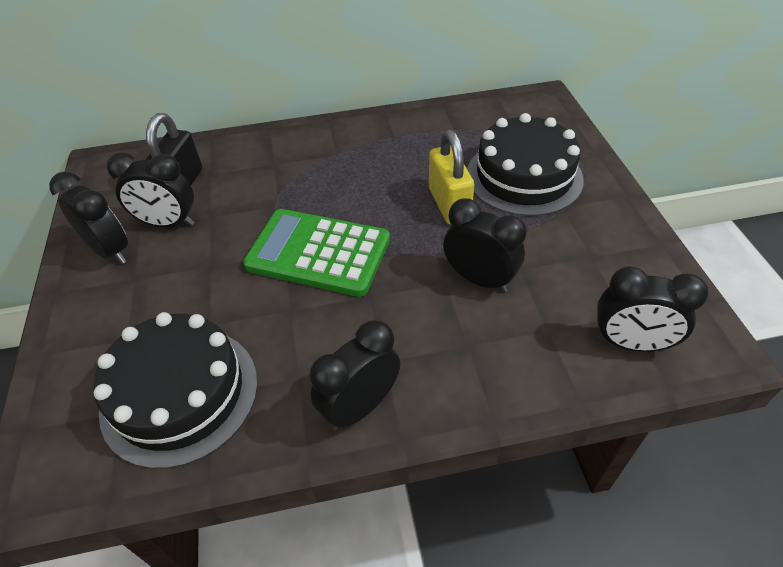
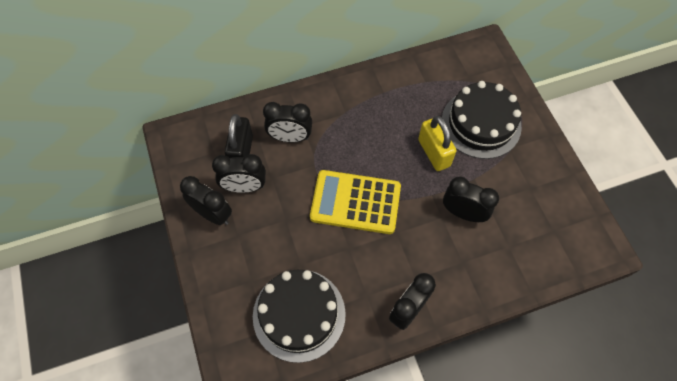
camera: 10 degrees left, 15 degrees up
(318, 253) = (355, 202): green calculator -> yellow calculator
(630, 343) = (557, 250): black clock -> black clock (290, 138)

